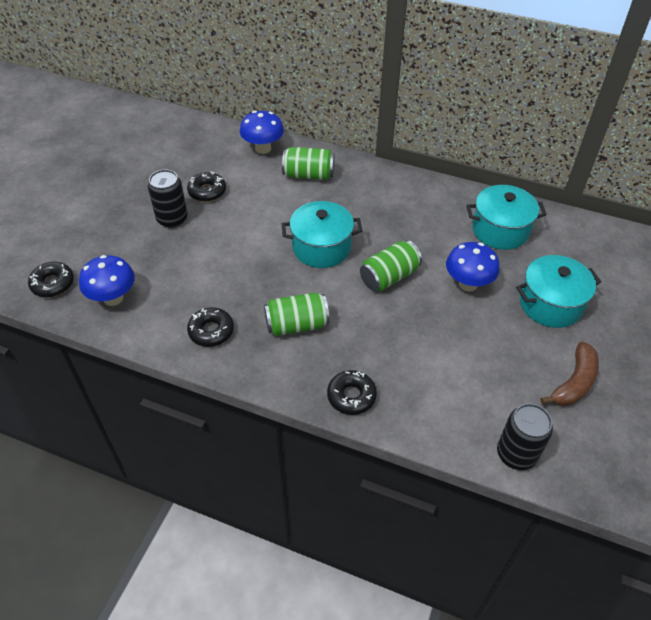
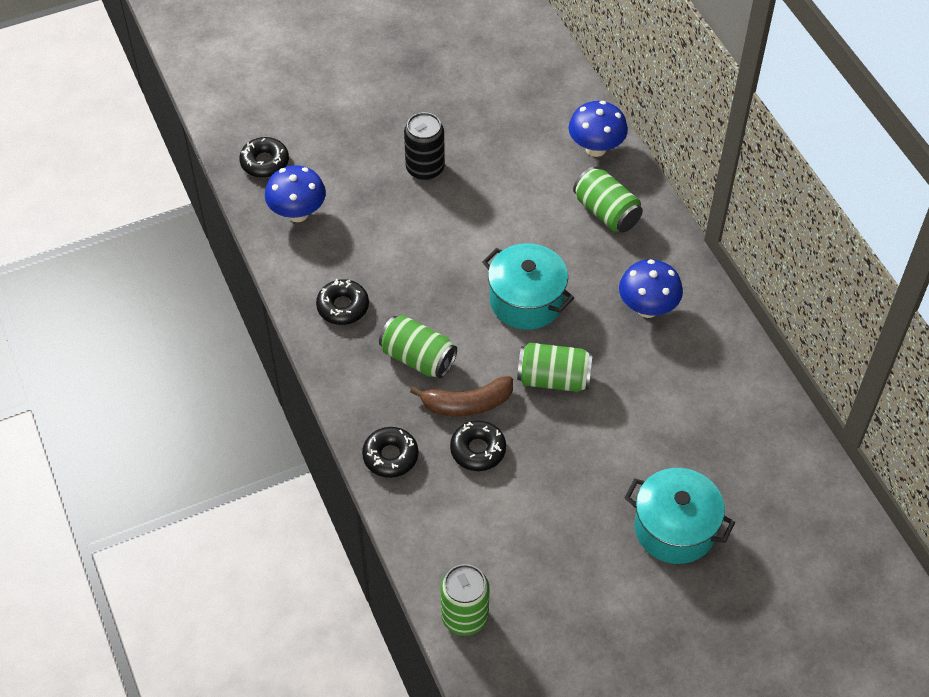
camera: 45 degrees right, 5 degrees up
(207, 191) = (488, 160): black donut -> black donut (478, 450)
(468, 284) = (620, 445): blue mushroom -> blue mushroom (647, 308)
(500, 230) = (728, 419): turquoise pot -> none
(516, 454) = (464, 617): black can -> green can
(574, 382) = (596, 610): brown banana -> brown banana (467, 404)

